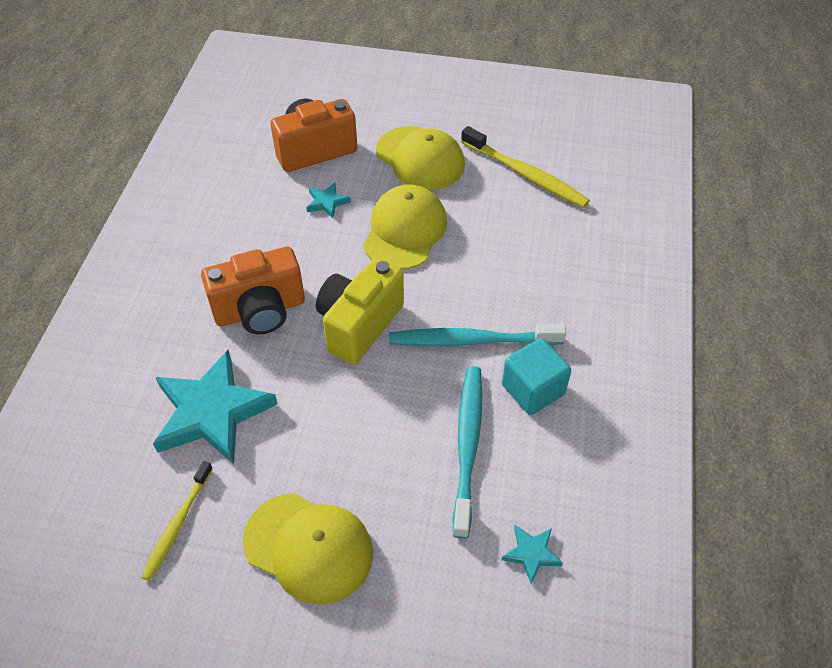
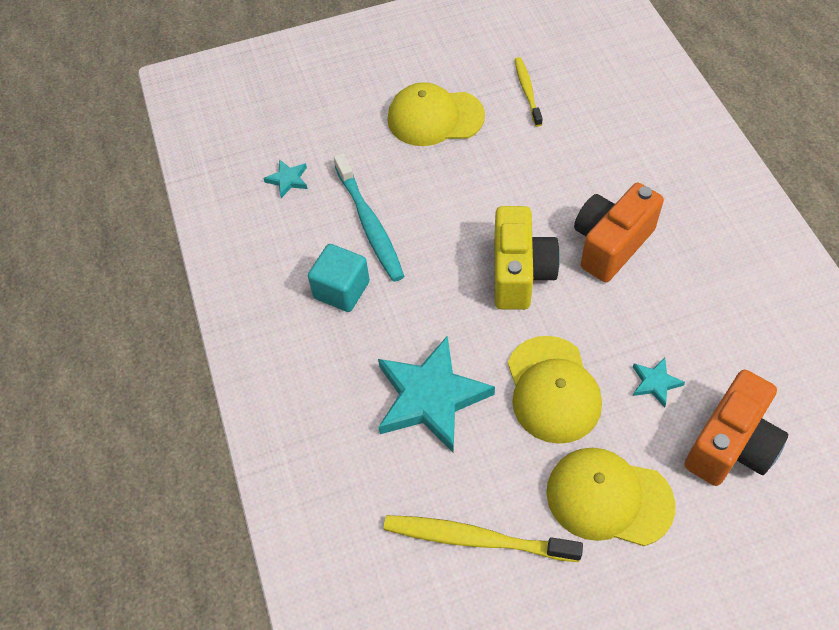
camera: 155 degrees right, 5 degrees up
(212, 412) = (571, 157): turquoise star -> turquoise star (430, 397)
(471, 340) = (416, 307): turquoise toothbrush -> none

